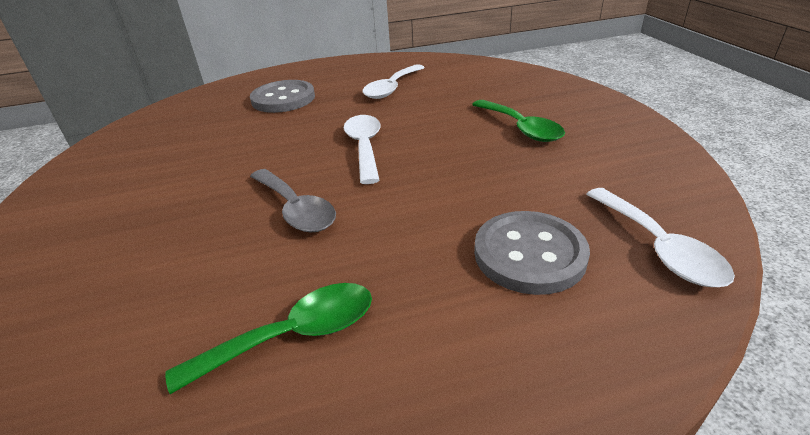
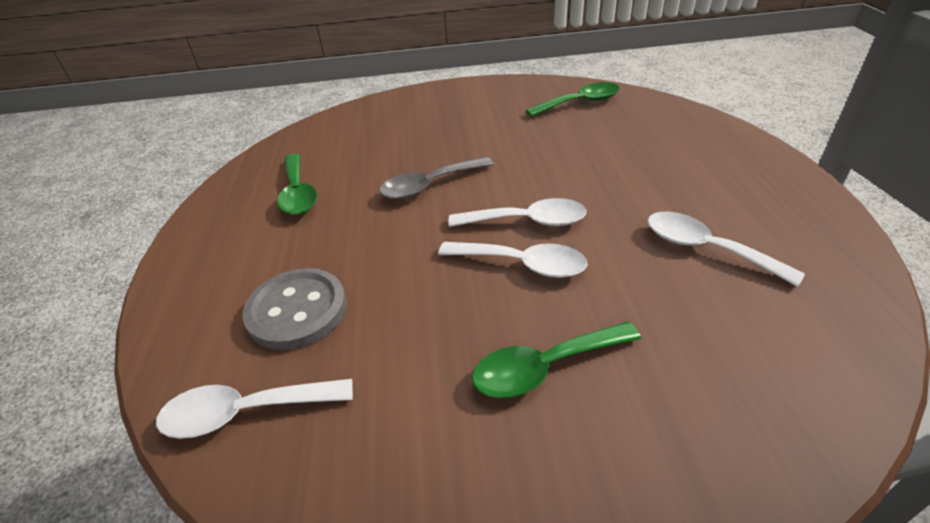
camera: 100 degrees right, 5 degrees up
(148, 137) = (580, 103): none -> green spoon
(283, 99) = (667, 162): grey button -> none
(422, 144) = (522, 264): none -> white spoon

